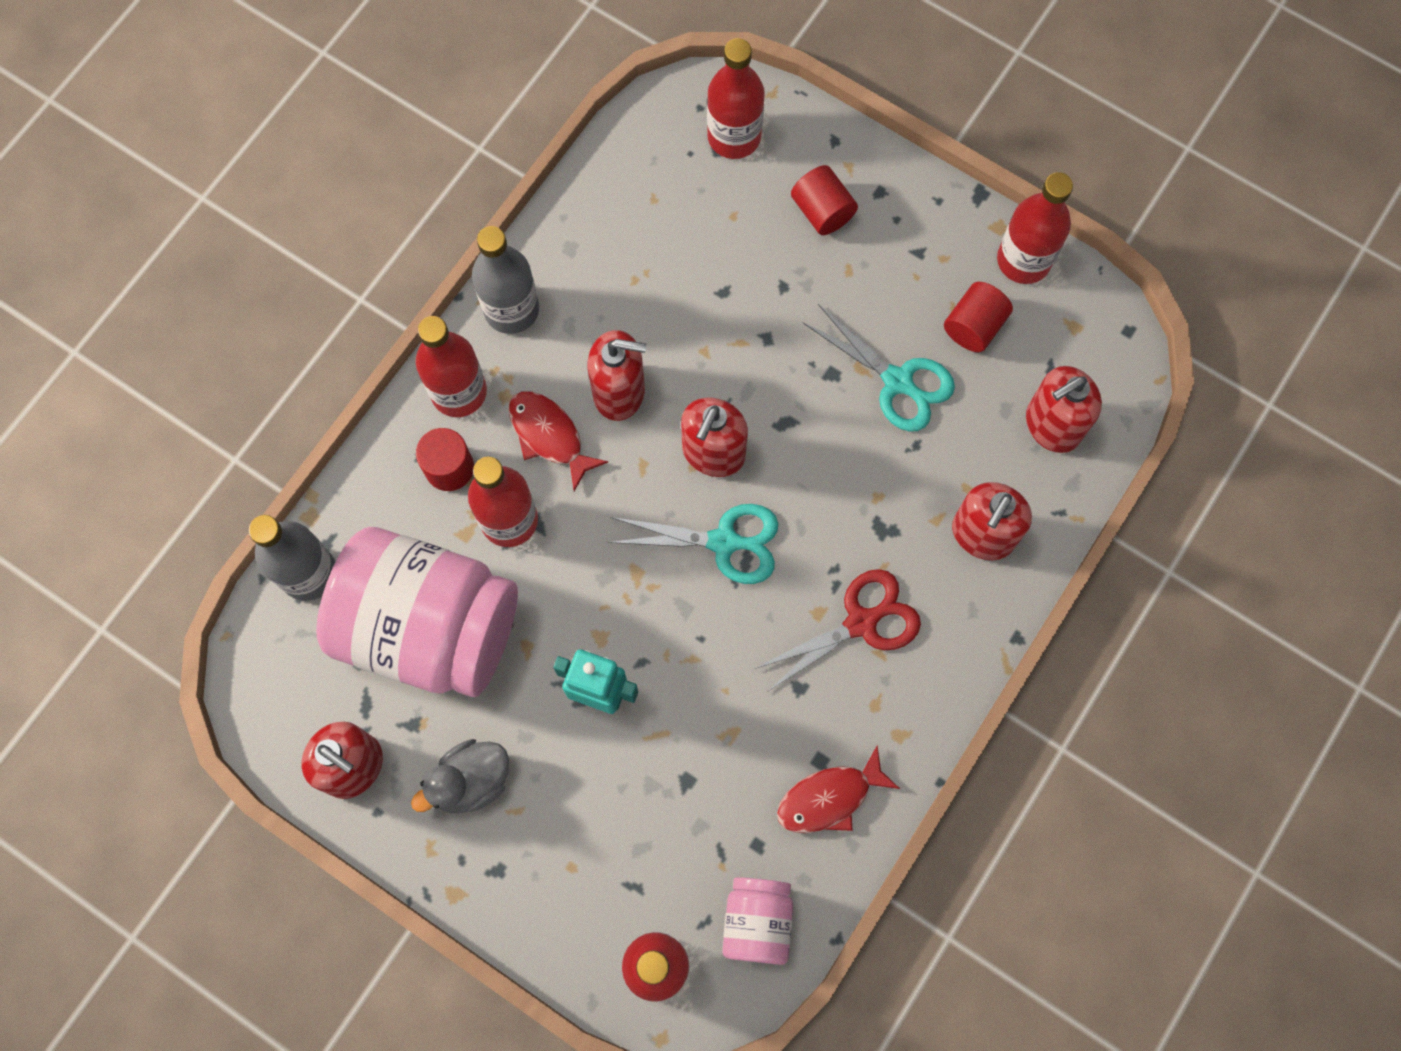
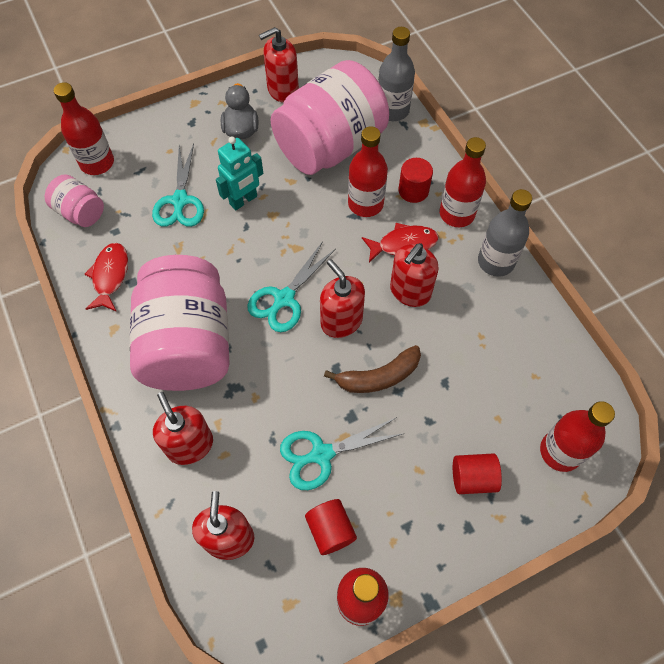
camera: 120 degrees right, 10 degrees down
(652, 786) = (180, 200): none -> turquoise scissors
(762, 369) = (378, 377): none -> brown banana
(861, 623) = (188, 344): red scissors -> pink jar

